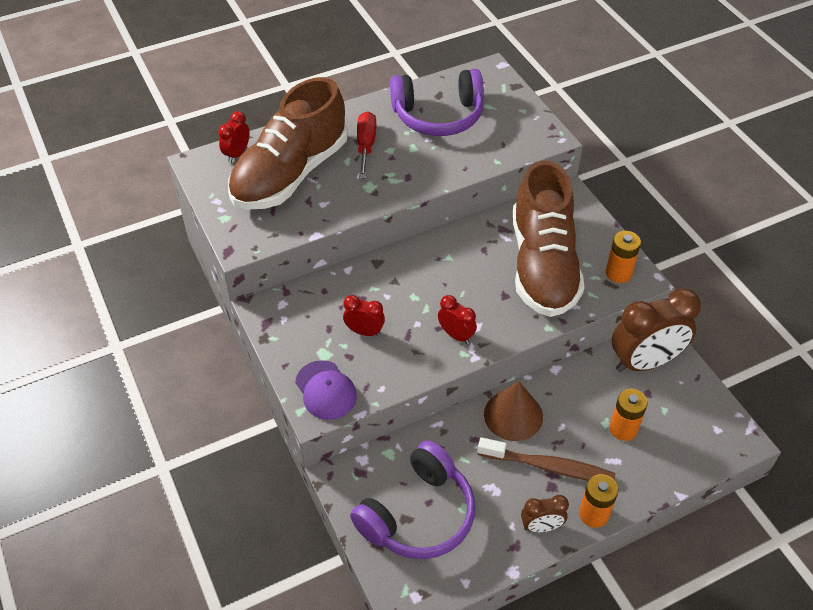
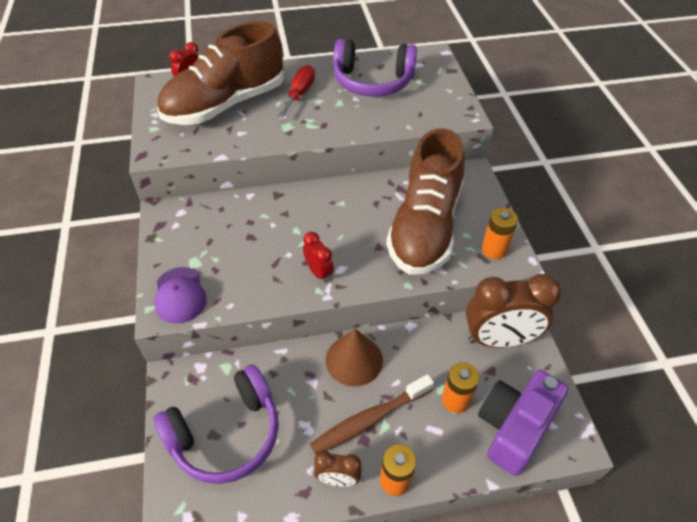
camera: 15 degrees right, 0 degrees up
(364, 331) = (238, 251): red clock -> none
(549, 467) = (369, 419): brown toothbrush -> brown toothbrush turned 120 degrees clockwise
(684, 440) = (514, 427): none -> purple camera

